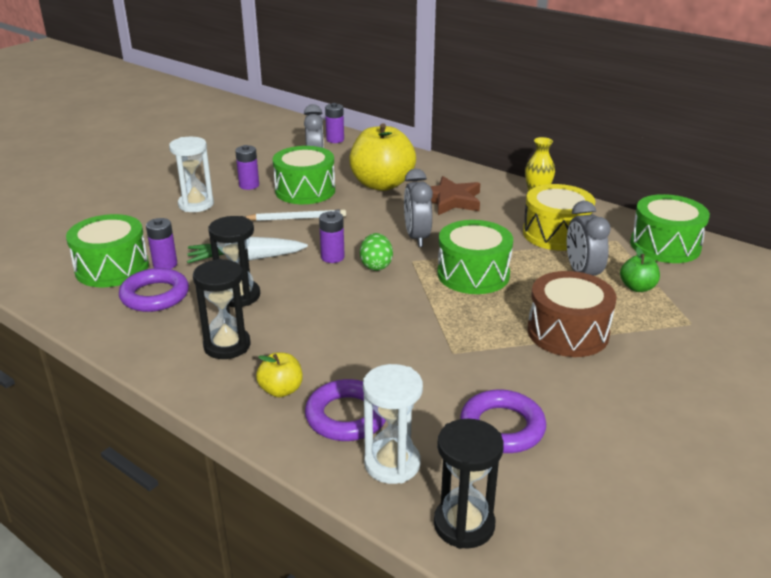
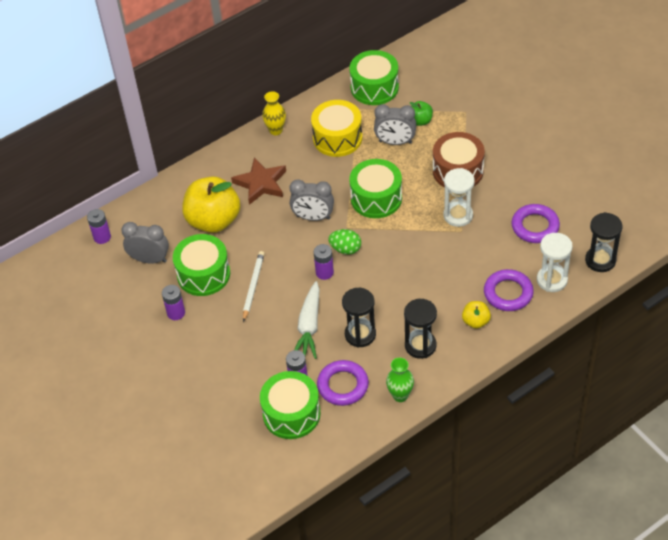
camera: 70 degrees left, 20 degrees up
(138, 341) = (400, 395): none -> green vase
(196, 204) = (199, 354): white hourglass -> white hourglass (458, 215)

